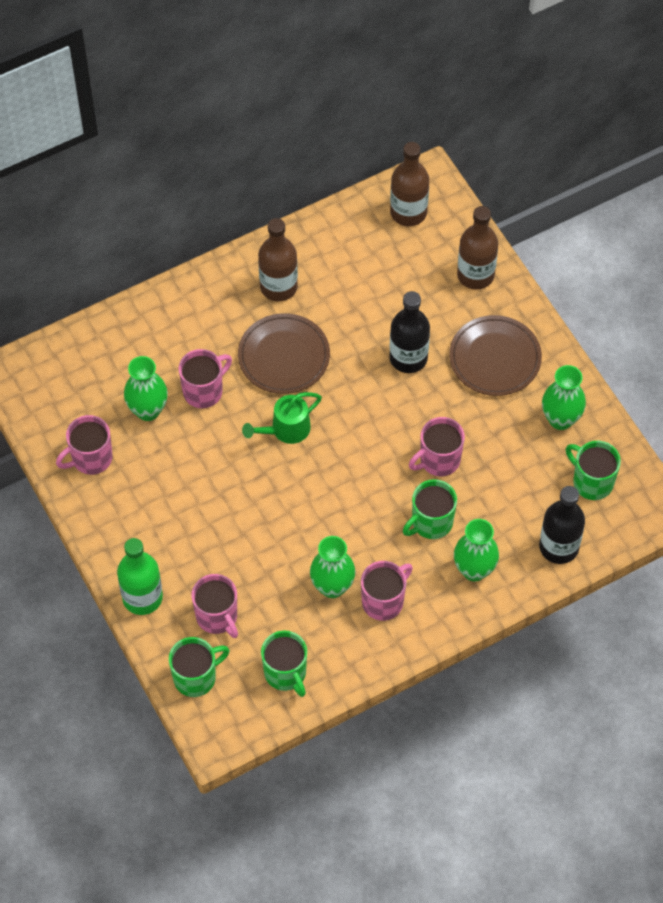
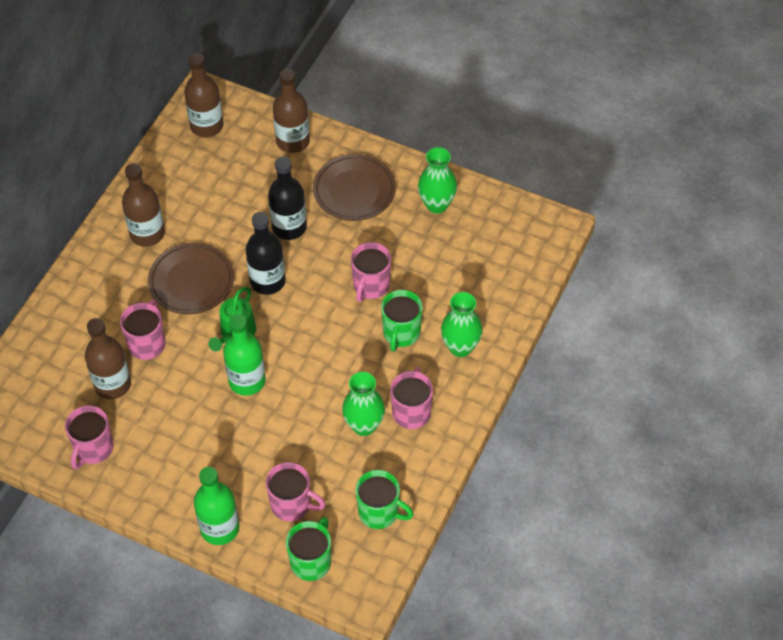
camera: 35 degrees left, 5 degrees down
(148, 410) = (112, 384): green vase -> brown bottle
(263, 480) = (247, 381): none -> green bottle
(559, 547) = (508, 293): black bottle -> black bottle (267, 281)
(591, 482) = (494, 234): green mug -> none

